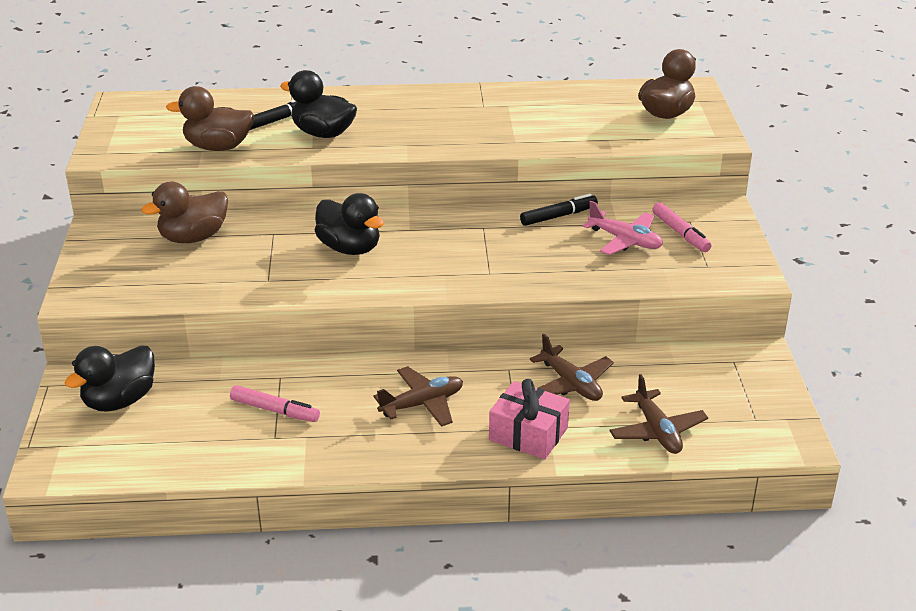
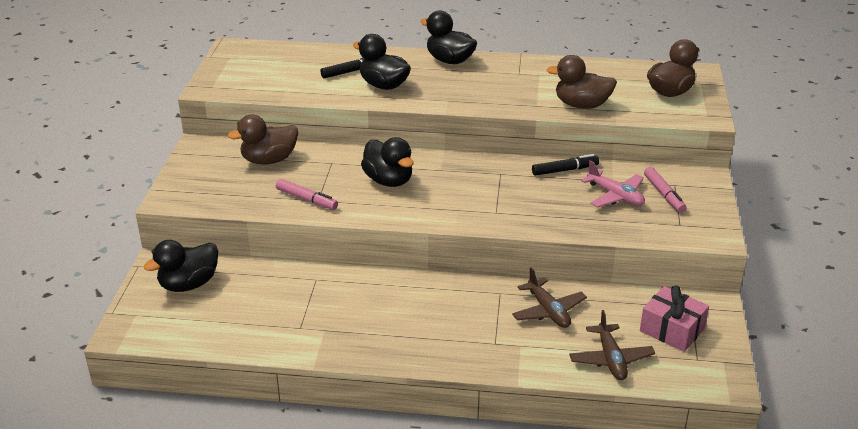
camera: 10 degrees right, 0 degrees up
(218, 147) = (299, 89): brown duck -> brown duck (581, 105)
(275, 410) = (305, 306): pink marker -> pink marker (306, 199)
(396, 97) = (449, 60): none -> black duck
(422, 404) = (423, 314): brown plane -> none
(528, 434) = (503, 349): pink gift -> pink gift (672, 330)

